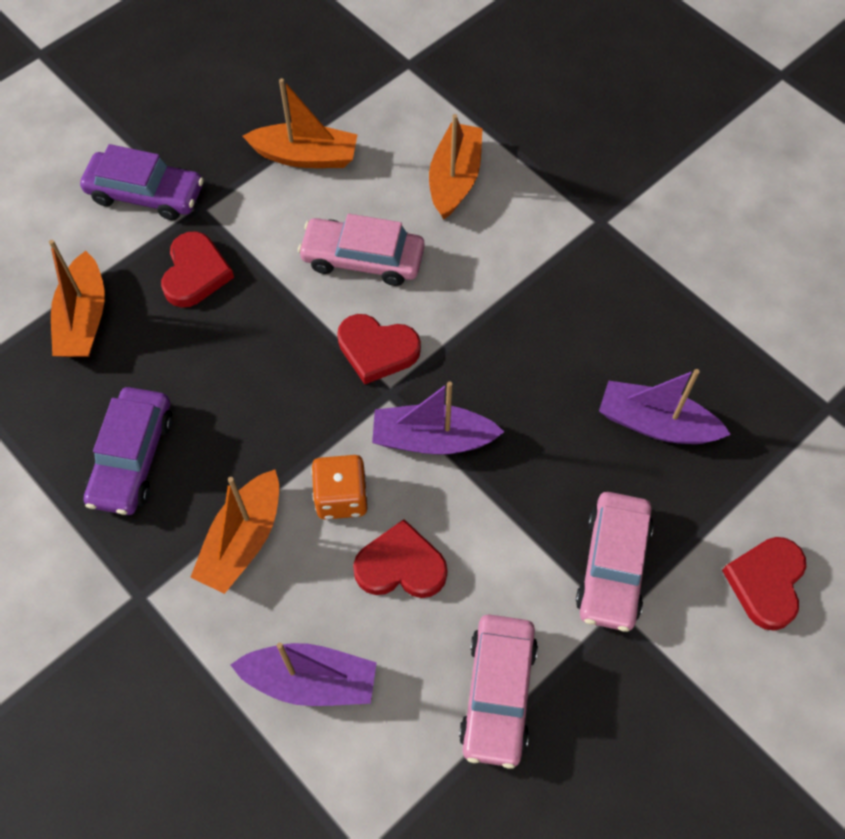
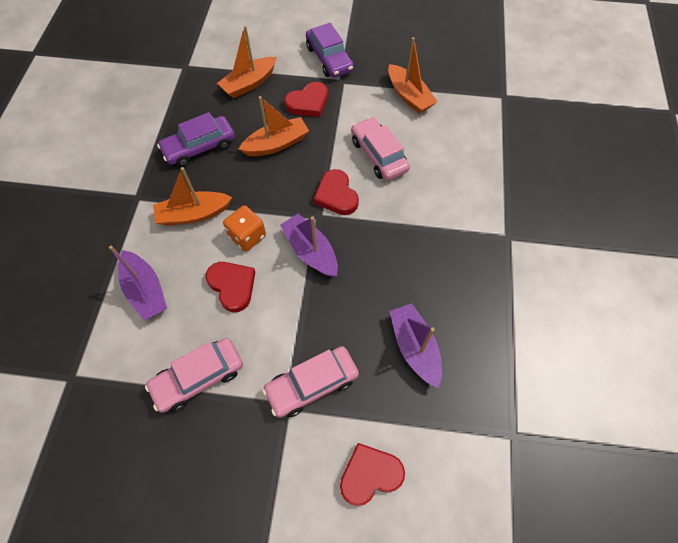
camera: 50 degrees right, 0 degrees up
(454, 179) = (461, 159): orange boat -> orange boat (276, 144)

